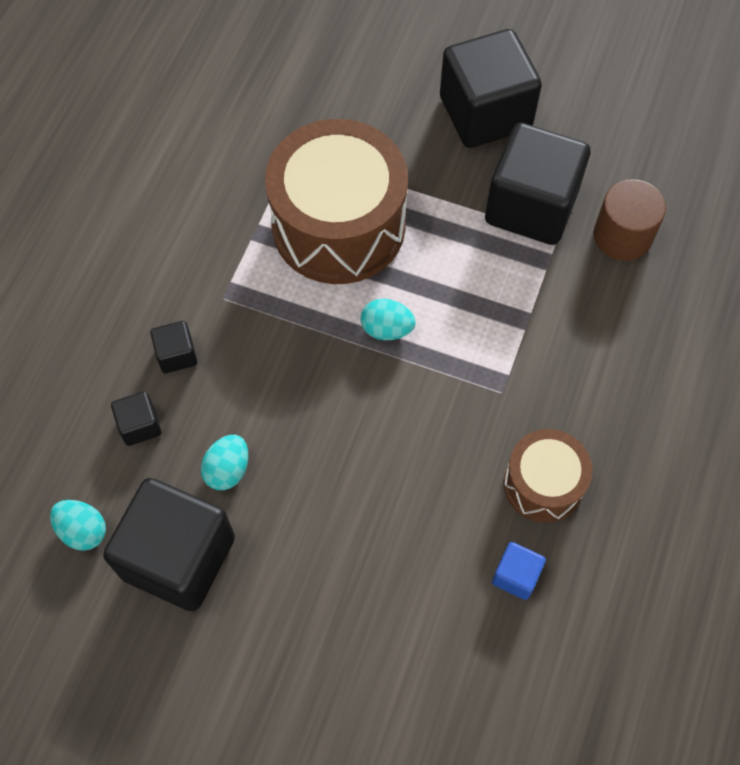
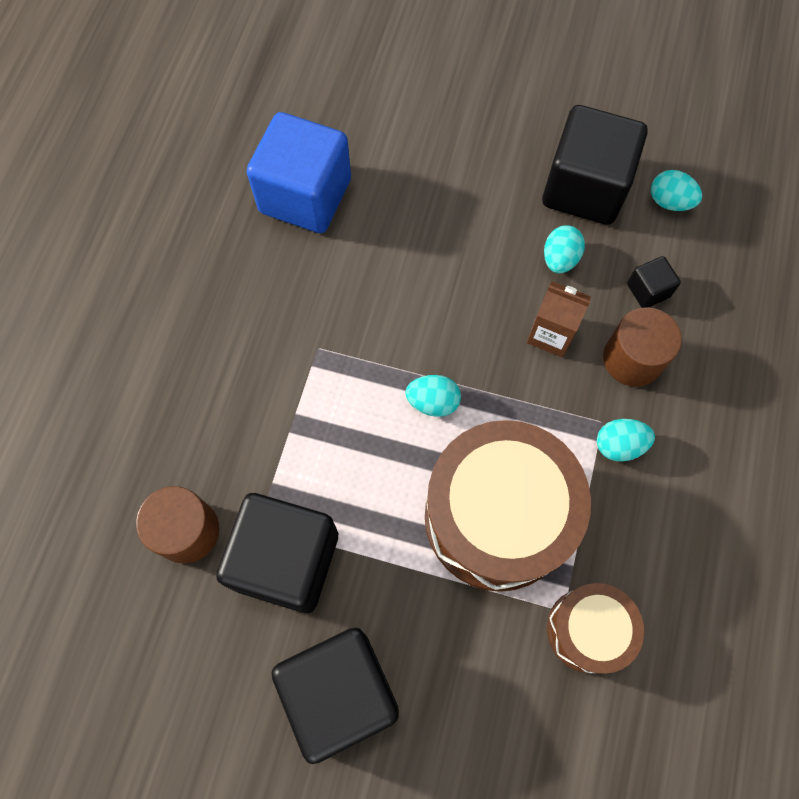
camera: 175 degrees right, 5 degrees up
(177, 355) = (632, 359): black cube -> brown cylinder
(212, 276) = (619, 445): none -> turquoise egg
(255, 387) = (551, 334): none -> brown carton
(516, 576) = (305, 196): blue cube -> blue cube, size x2.29
(543, 484) = (281, 269): brown drum -> brown drum (588, 630)

